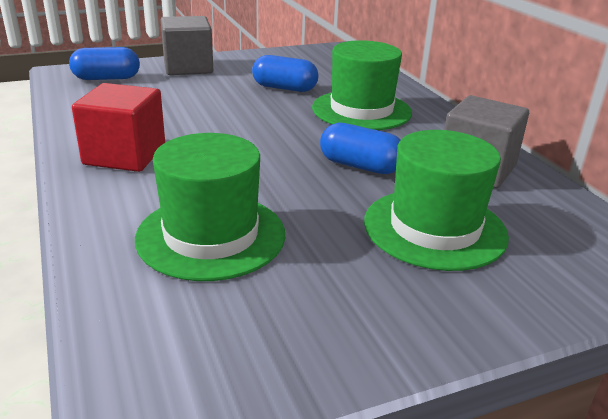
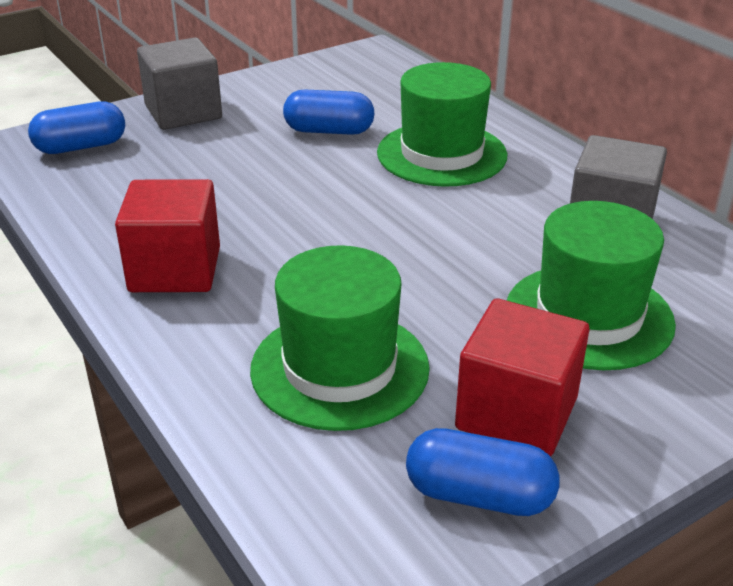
camera: 10 degrees left, 5 degrees up
(342, 290) = (516, 413): none -> red cube
(360, 166) = (473, 242): blue capsule -> blue capsule (479, 495)

